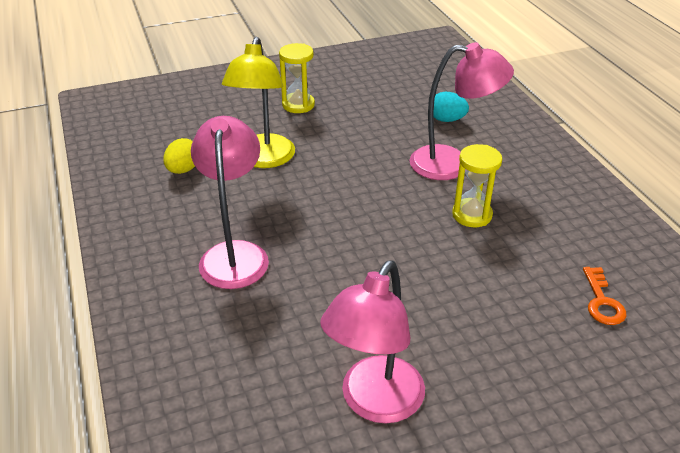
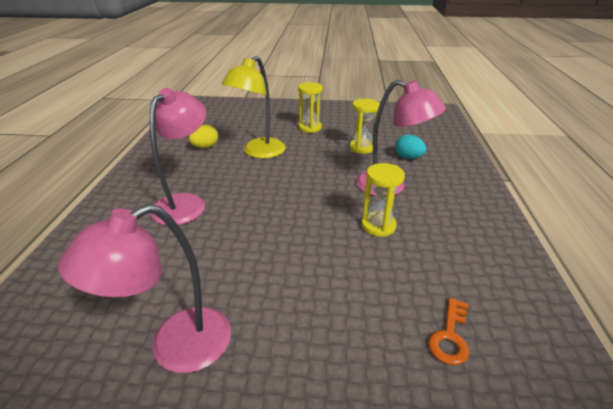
camera: 25 degrees right, 5 degrees down
(385, 119) = (362, 148): none -> yellow hourglass

